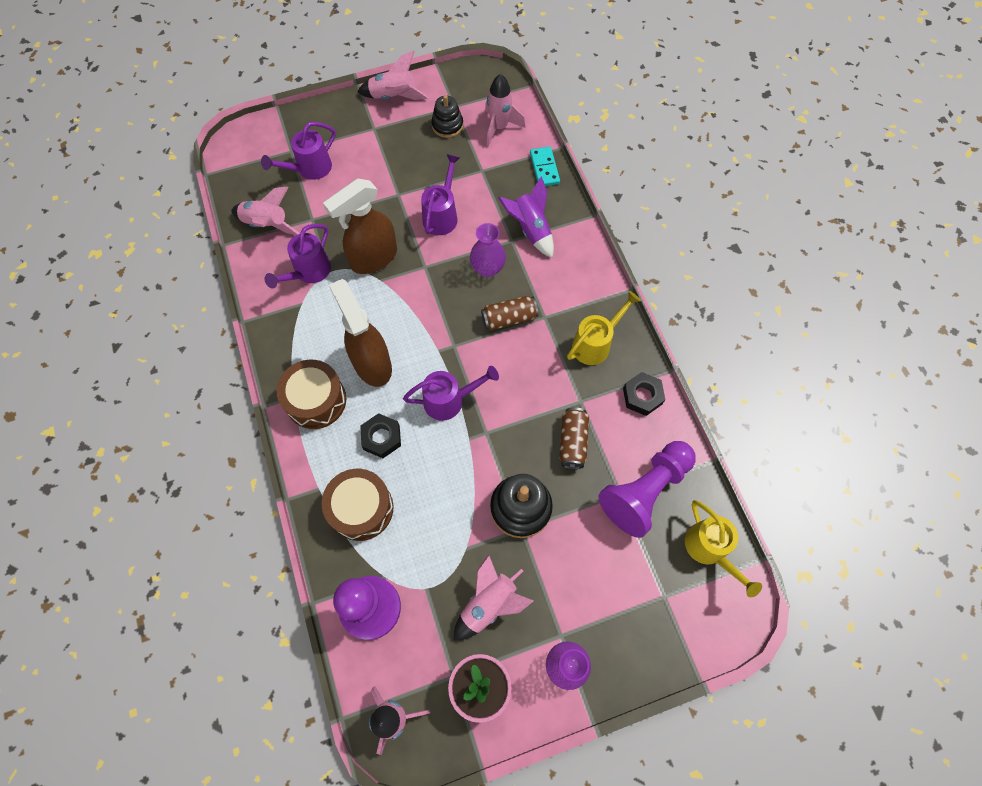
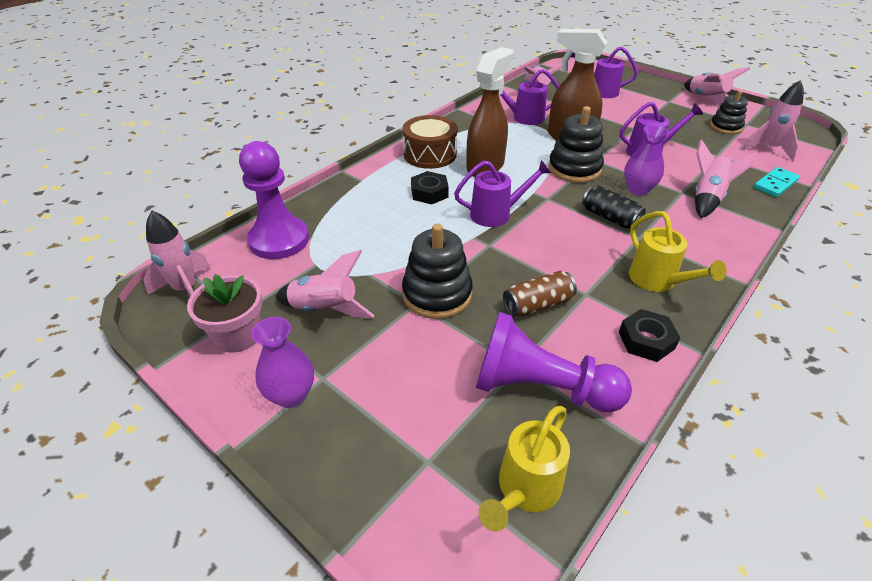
camera: 60 degrees right, 25 degrees down
(361, 508) = (361, 205): brown drum -> none
(426, 293) = (574, 169): none -> black stacking toy
(449, 400) = (496, 214): purple watering can -> purple watering can turned 60 degrees counterclockwise
(509, 318) = (610, 218): brown can -> black can
(530, 229) = (707, 198): purple rocket -> pink rocket
(595, 343) = (657, 281): yellow watering can -> yellow watering can turned 45 degrees clockwise

